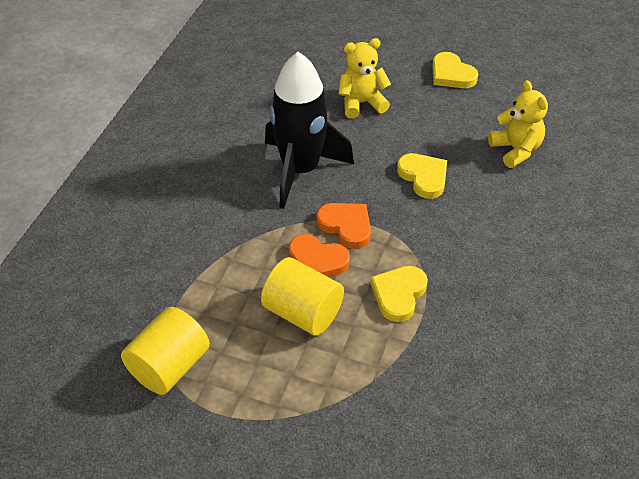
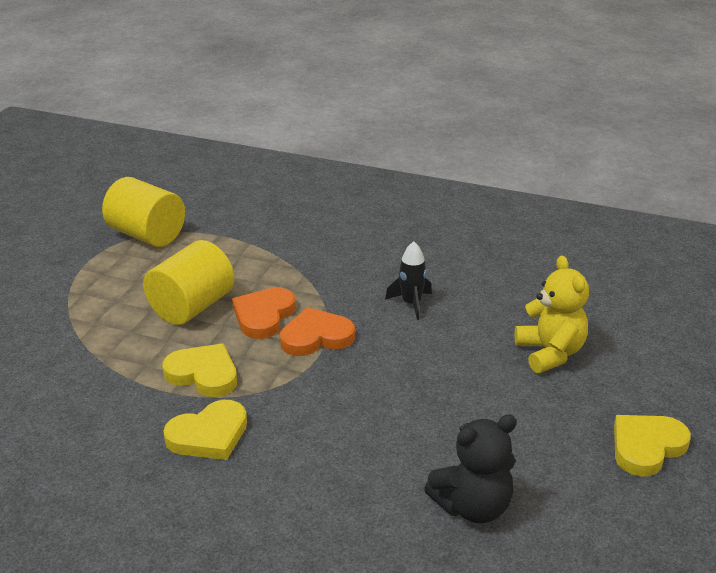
camera: 90 degrees right, 15 degrees down
(300, 170) = (411, 303): black rocket -> black rocket, size x0.40
(346, 226) = (316, 337): orange heart -> orange heart turned 150 degrees counterclockwise
(423, 177) = (405, 404): yellow heart -> yellow heart (209, 435)
(515, 150) = (473, 507): yellow teddy bear -> black teddy bear

